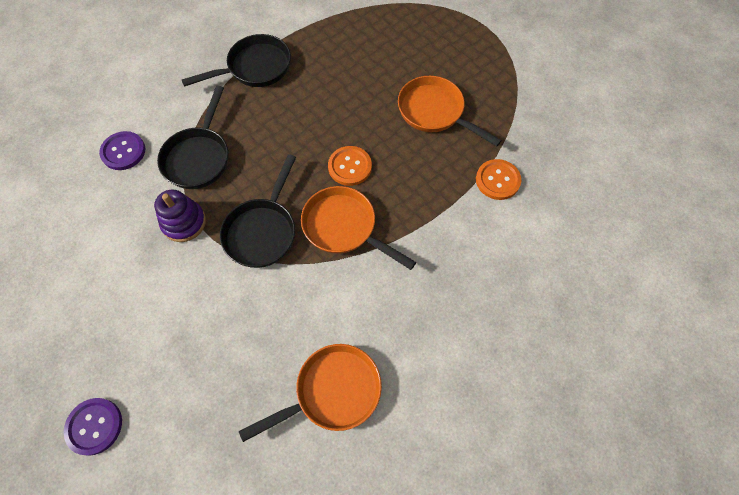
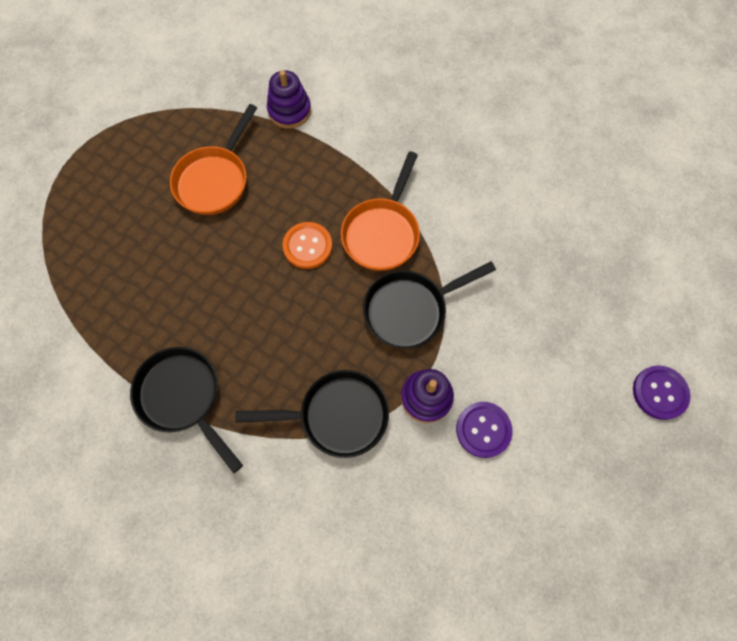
camera: 105 degrees left, 5 degrees up
(123, 151) = (353, 516): purple button -> purple button (483, 430)
(262, 231) = (410, 310): black pan -> black pan turned 150 degrees clockwise
(332, 392) = (544, 201): orange pan -> none
(497, 180) = (289, 111): orange button -> purple stacking toy

